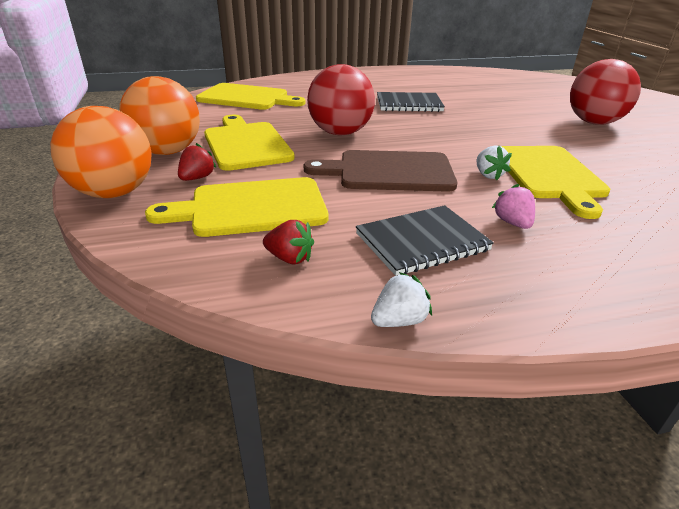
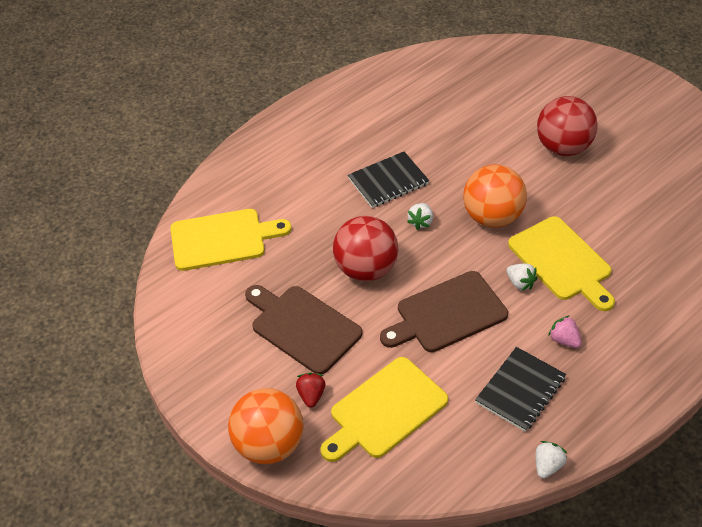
camera: 25 degrees left, 15 degrees up
(167, 152) = (248, 371): orange ball -> orange ball (492, 217)
(246, 144) = (302, 327): yellow cutting board -> brown cutting board
(289, 258) = (453, 448): red strawberry -> none
(417, 125) = (421, 222): none -> white strawberry

